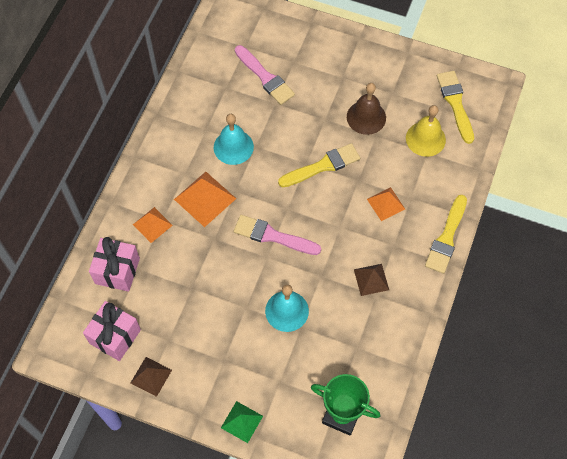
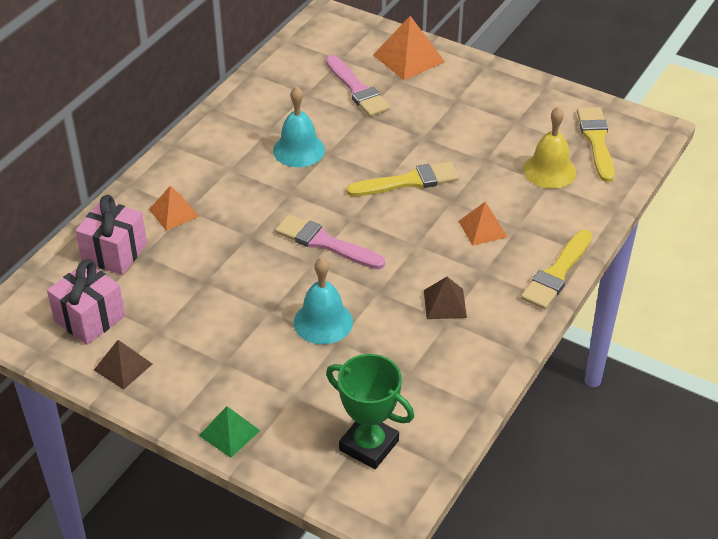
camera: 10 degrees right, 20 degrees down
(205, 198) = (248, 195): orange pyramid -> orange pyramid (408, 58)
(366, 117) = (476, 141): brown bell -> none

